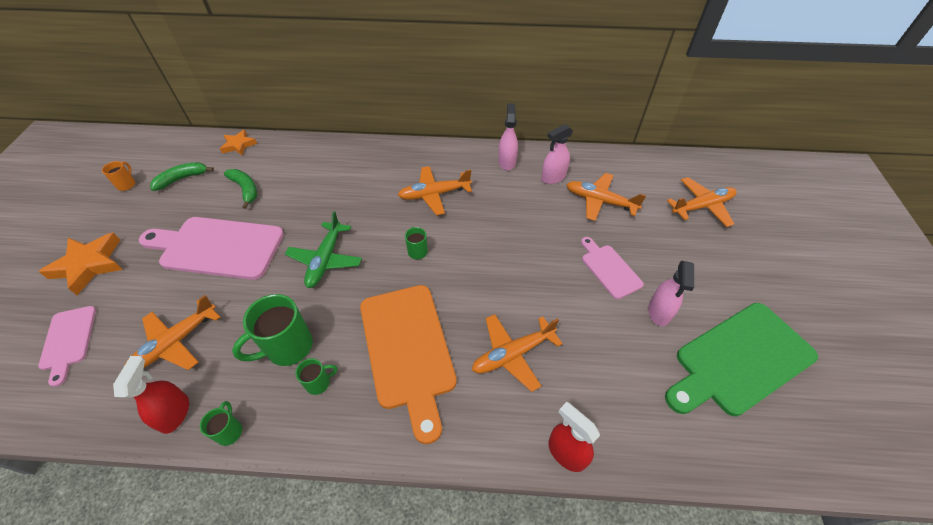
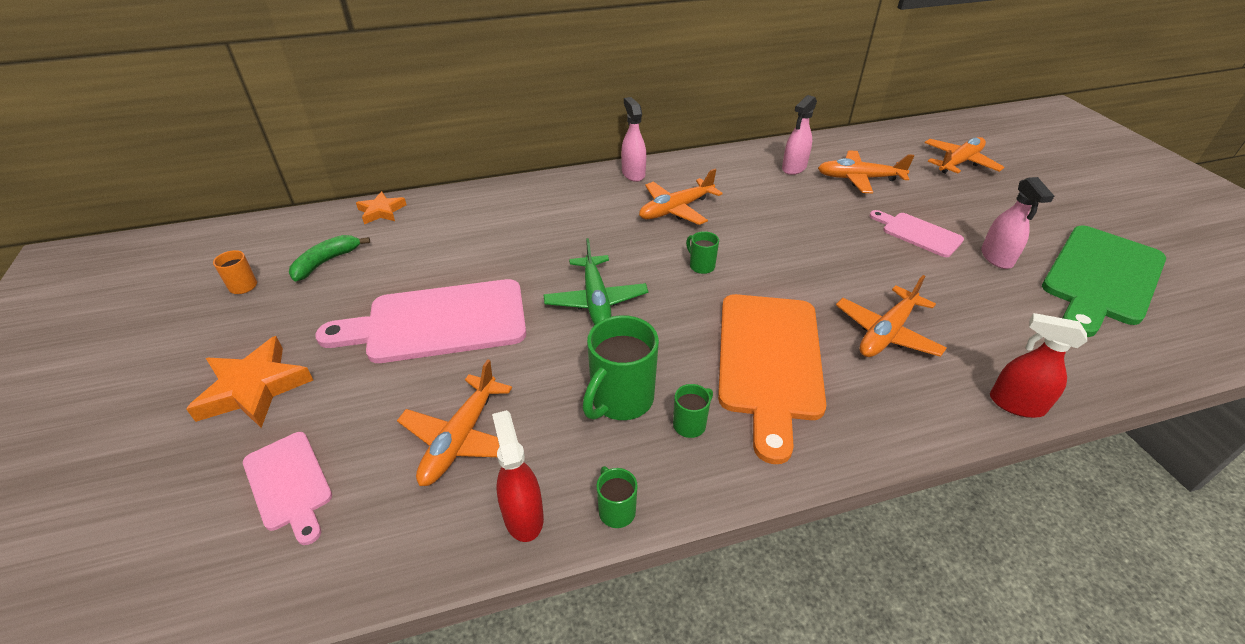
camera: 20 degrees left, 10 degrees down
(245, 189) = (429, 254): green banana -> none
(408, 350) = (769, 361): orange cutting board -> orange cutting board turned 45 degrees clockwise
(507, 162) = (733, 164): pink spray bottle -> pink spray bottle (633, 174)

